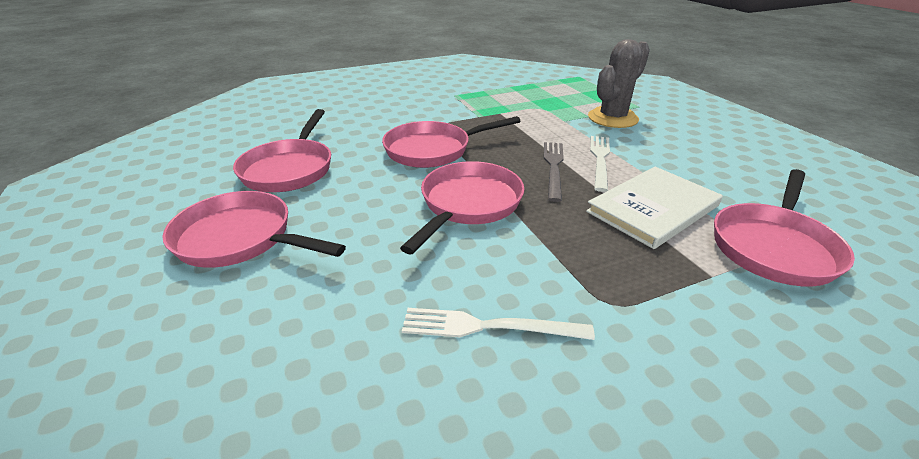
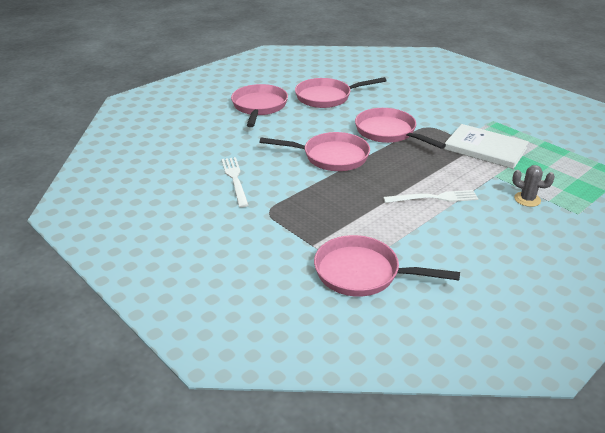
camera: 70 degrees right, 0 degrees up
(553, 167) = (404, 180): grey fork -> none
(612, 118) = (527, 199): grey cactus -> grey cactus, size x0.54
(652, 208) = (376, 223): white book -> white book (485, 148)

